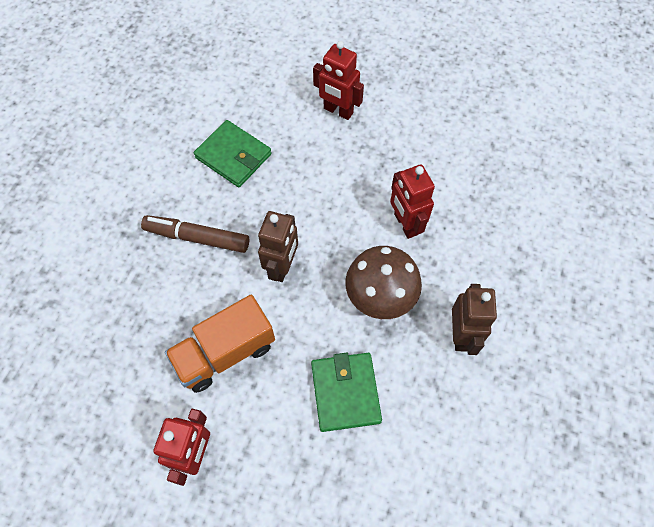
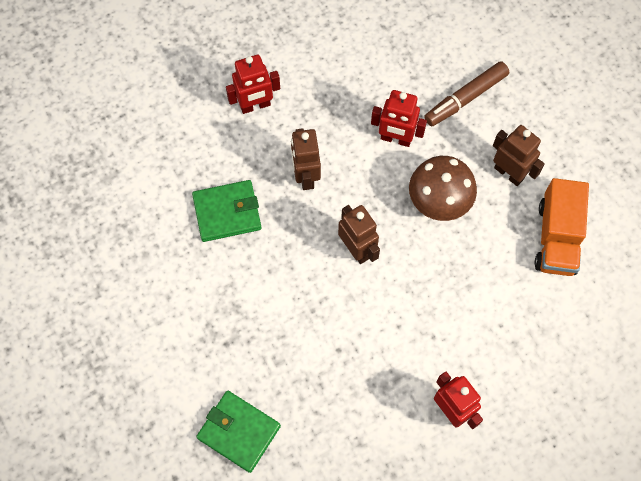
camera: 50 degrees left, 5 degrees up
(197, 237) = (279, 291): brown marker -> brown marker (465, 98)
(225, 352) = (392, 338): orange truck -> orange truck (557, 238)
(312, 185) = (305, 176): none -> brown robot
(345, 392) = (488, 279): green wallet -> green wallet (239, 432)

